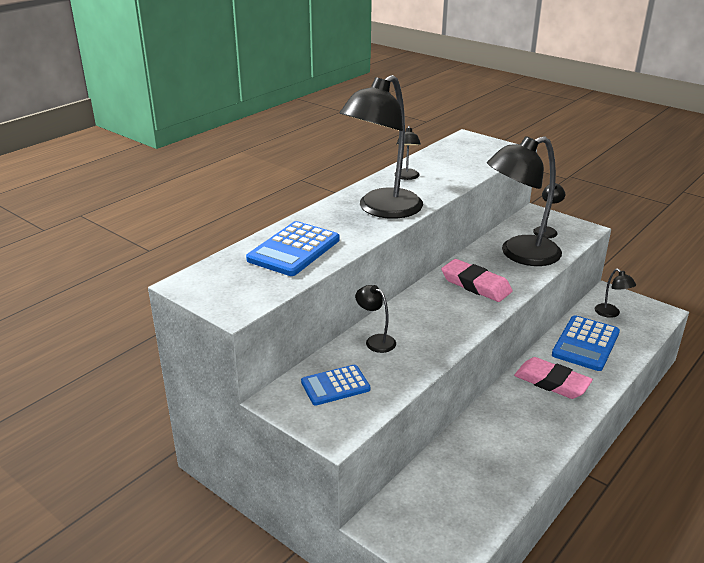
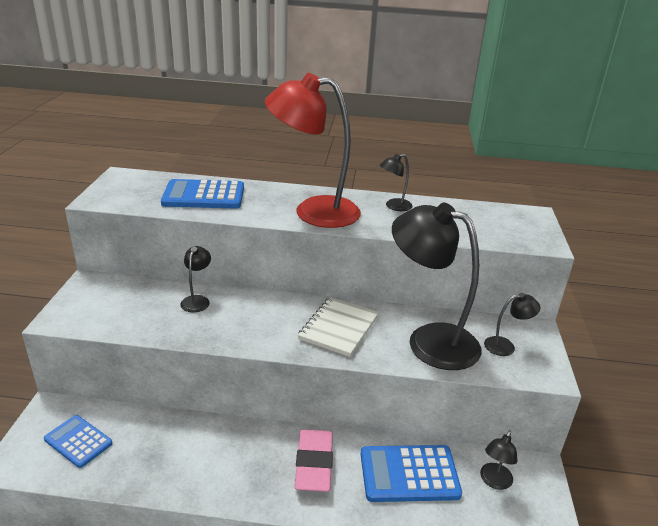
camera: 55 degrees right, 0 degrees up
(335, 386) = (120, 300): blue calculator -> blue calculator (78, 441)
(382, 210) = (313, 211): black lamp -> red lamp
(475, 285) = (338, 328): pink eraser -> white notebook

